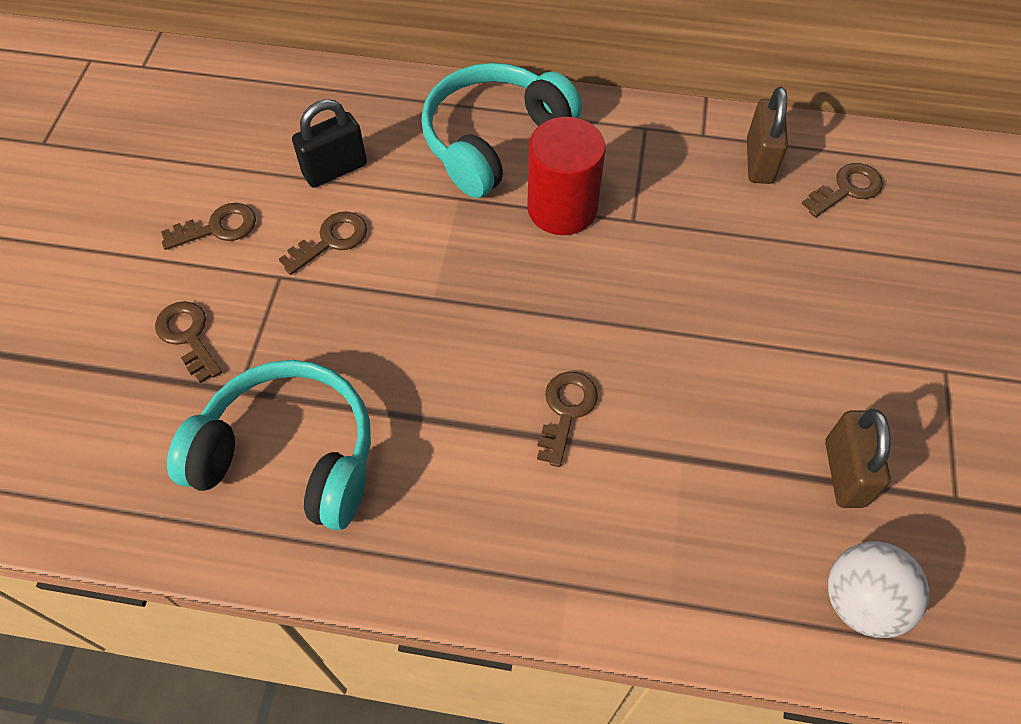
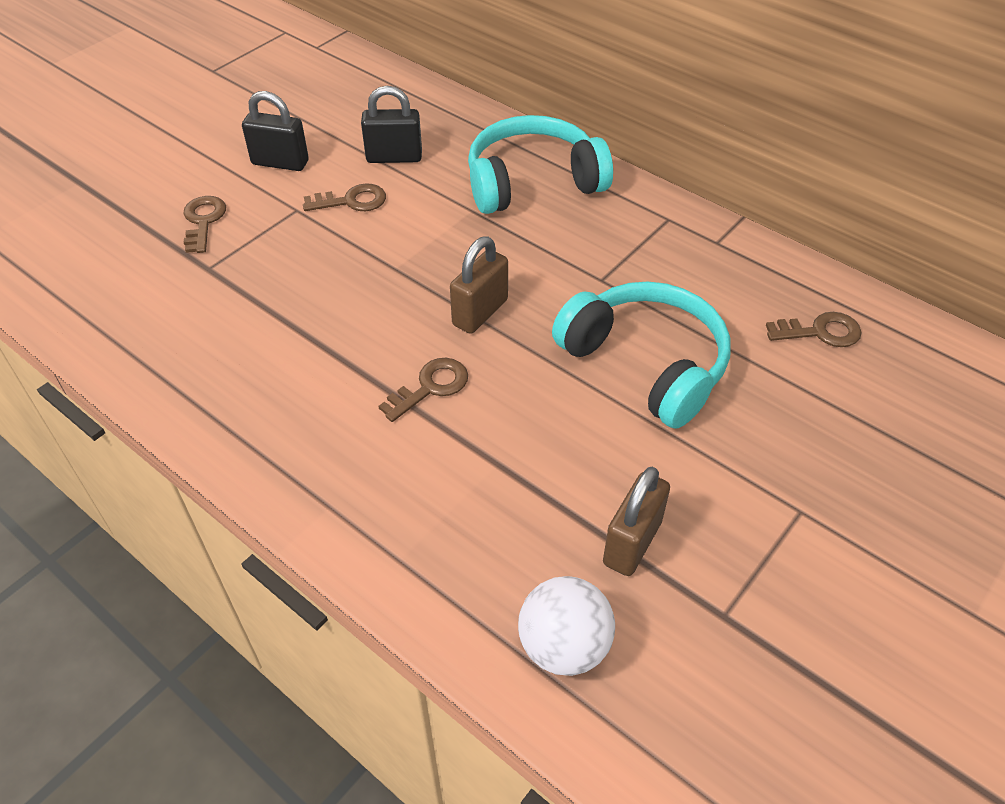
camera: 30 degrees right, 10 degrees down
(217, 228) = (280, 163): brown key -> black padlock
(289, 455) = (205, 324): turquoise headphones -> turquoise headphones (646, 363)
(562, 208) = (548, 248): red cylinder -> none
(759, 161) = (752, 280): brown padlock -> brown padlock (480, 312)

